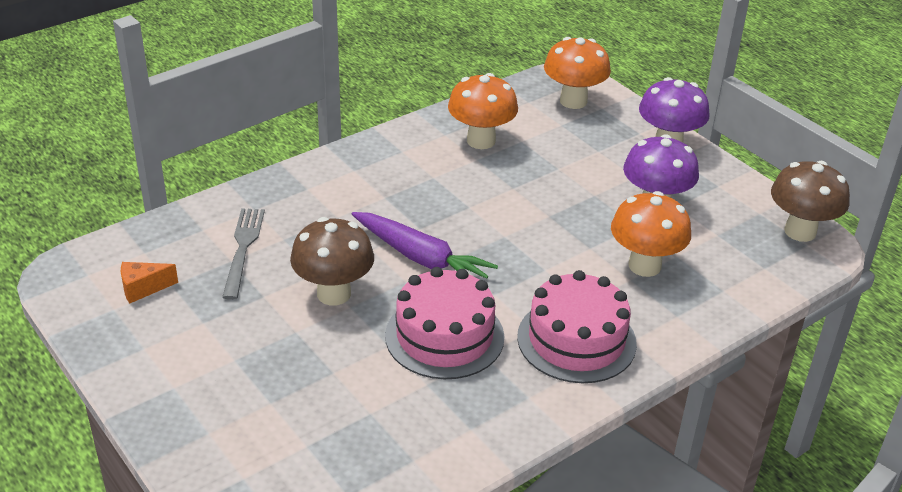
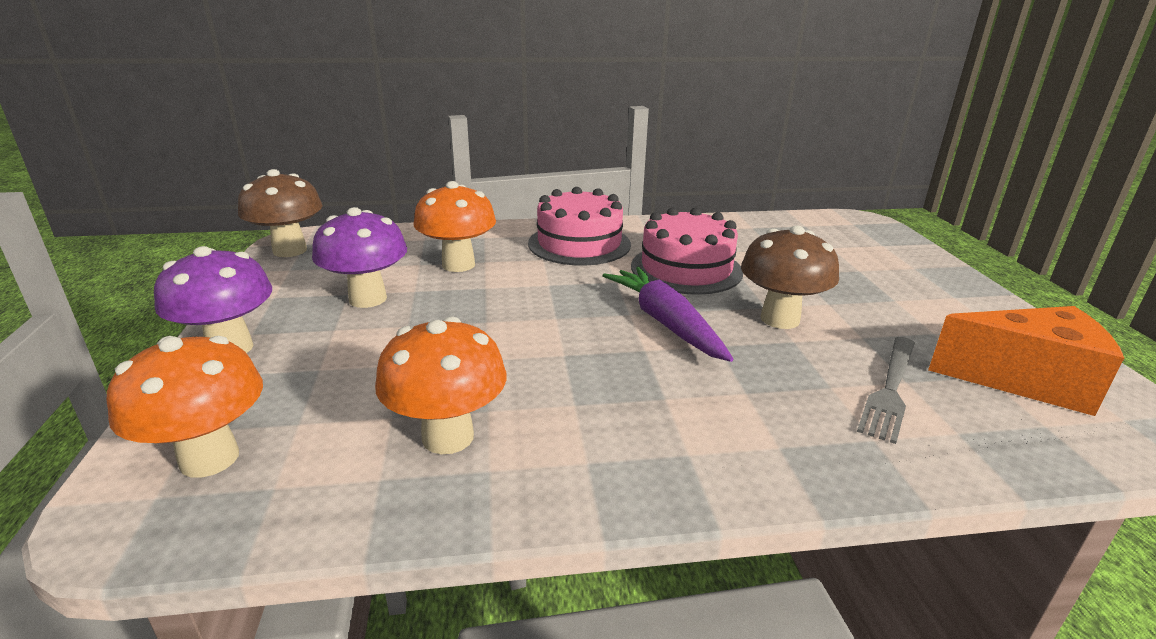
camera: 150 degrees left, 10 degrees down
(143, 289) = (1025, 381): orange cheese -> orange cheese, size x2.06

